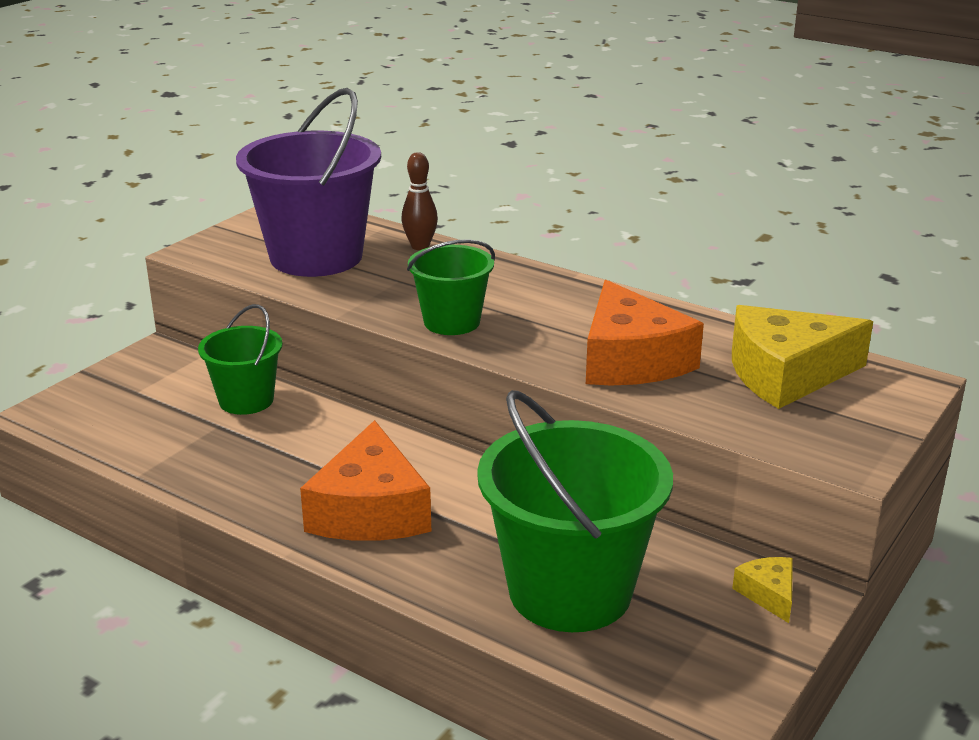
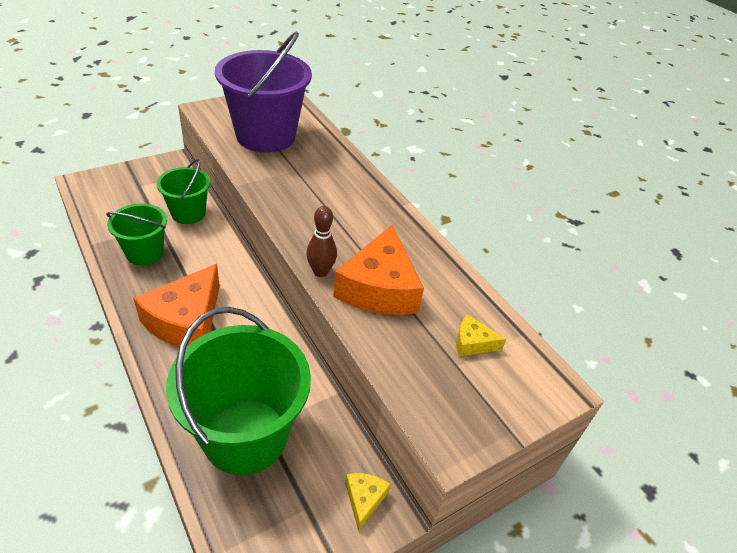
camera: 20 degrees right, 15 degrees up
(420, 246) = (331, 148): brown bowling pin -> brown bowling pin (320, 272)
(451, 322) = (297, 214): green bucket -> green bucket (145, 253)
(786, 374) = (472, 343): yellow cheese -> yellow cheese, size x0.46

